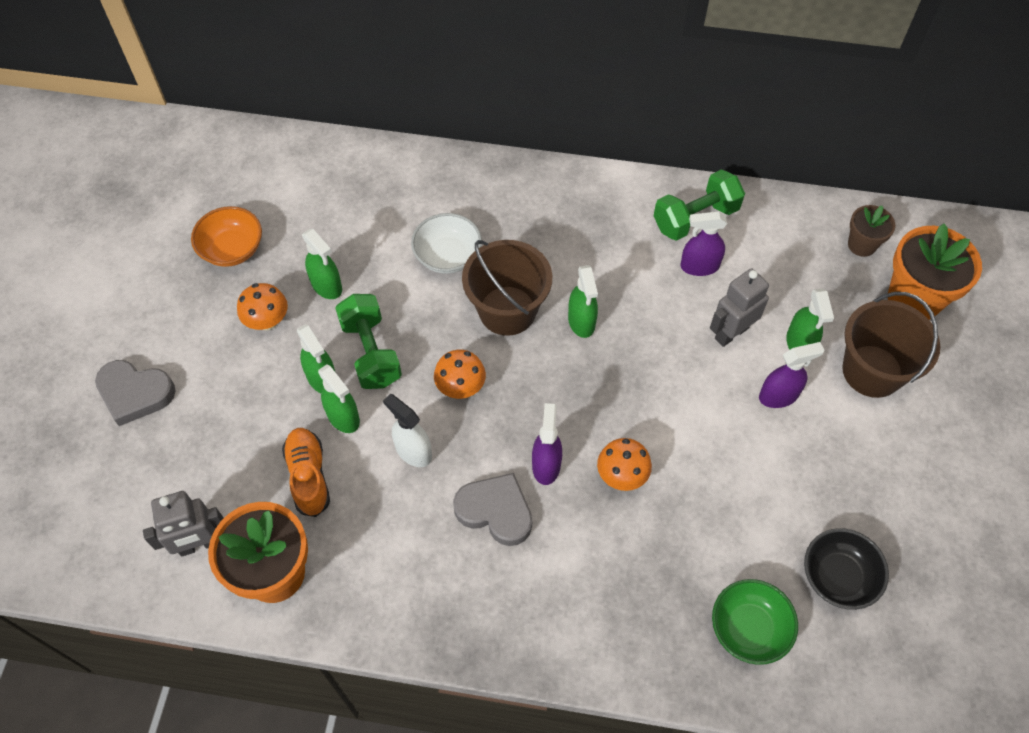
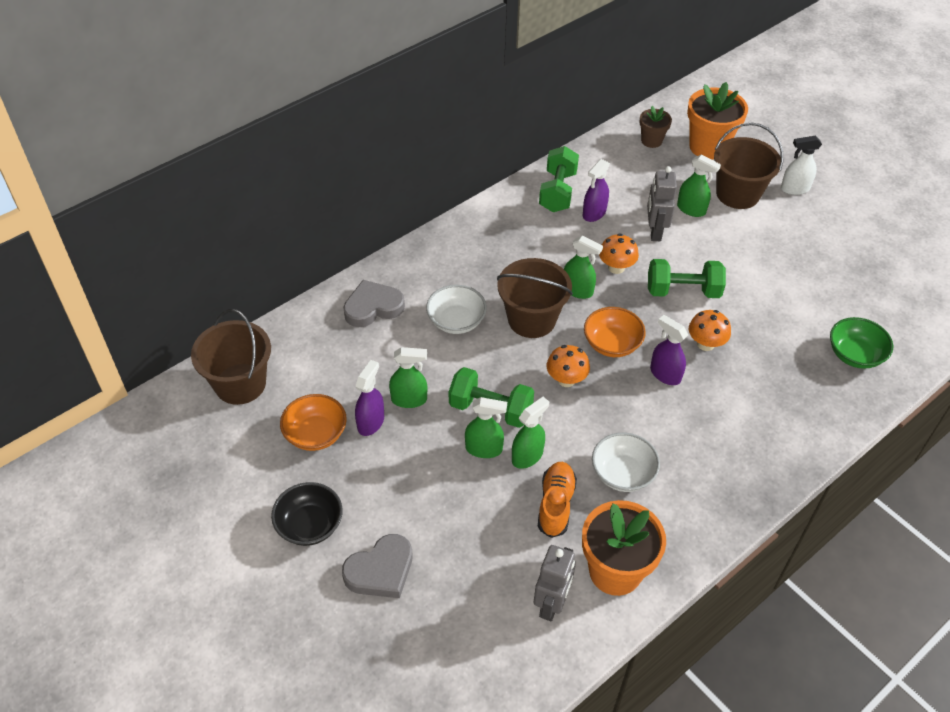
camera: 50 degrees left, 10 degrees down
(238, 163) = (240, 384): none -> brown bucket
(267, 321) = (402, 451): orange mushroom -> orange mushroom (616, 267)
(308, 476) = (555, 504): orange shoe -> orange shoe turned 75 degrees clockwise
(343, 417) = (527, 456): green spray bottle -> green spray bottle turned 45 degrees counterclockwise
(390, 507) = (622, 474): none -> white bowl
(413, 451) = (591, 435): white spray bottle -> white spray bottle (794, 189)
(495, 511) = (675, 420): grey heart -> grey heart (373, 307)
(541, 395) = (612, 344): none -> orange bowl
(673, 410) = (683, 291): none -> green dumbbell
(778, 396) = (717, 241): purple spray bottle -> purple spray bottle (371, 422)
(838, 577) = (853, 296): black bowl -> black bowl (310, 525)

